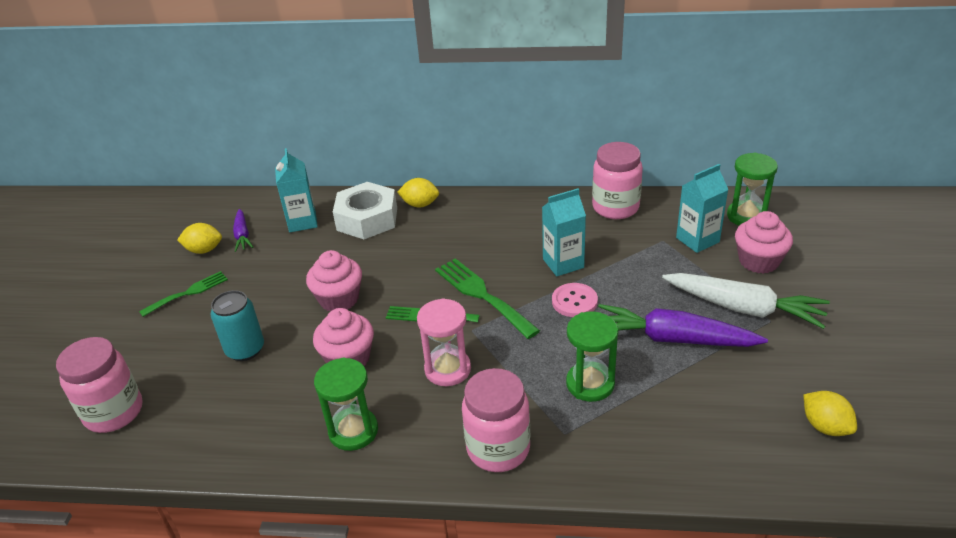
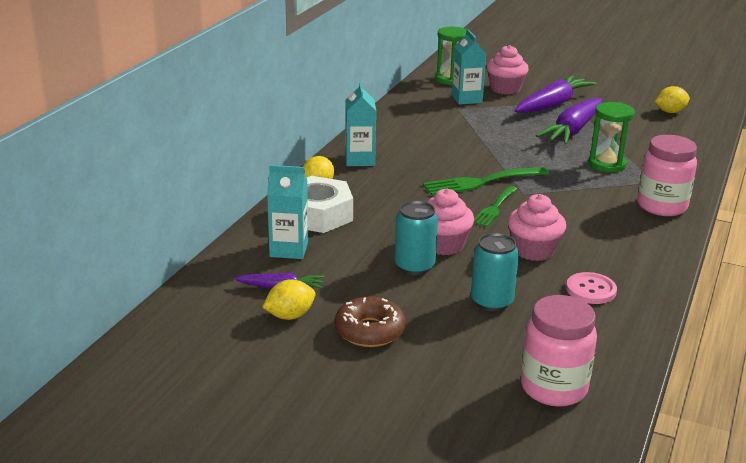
camera: 75 degrees left, 10 degrees down
(188, 293) = (369, 331): green fork -> brown donut
(204, 250) = (290, 316): yellow lemon -> yellow lemon turned 45 degrees clockwise
(294, 292) = (414, 266): none -> turquoise can
(353, 431) = (625, 259): green hourglass -> none
(447, 369) = (568, 210): pink hourglass -> none
(563, 263) = (461, 146): turquoise carton -> turquoise carton (360, 160)
(574, 301) = (512, 151): pink button -> pink button (591, 290)
(615, 207) = (401, 114): pink jar -> none
(744, 308) = (553, 104): white carrot -> purple carrot

